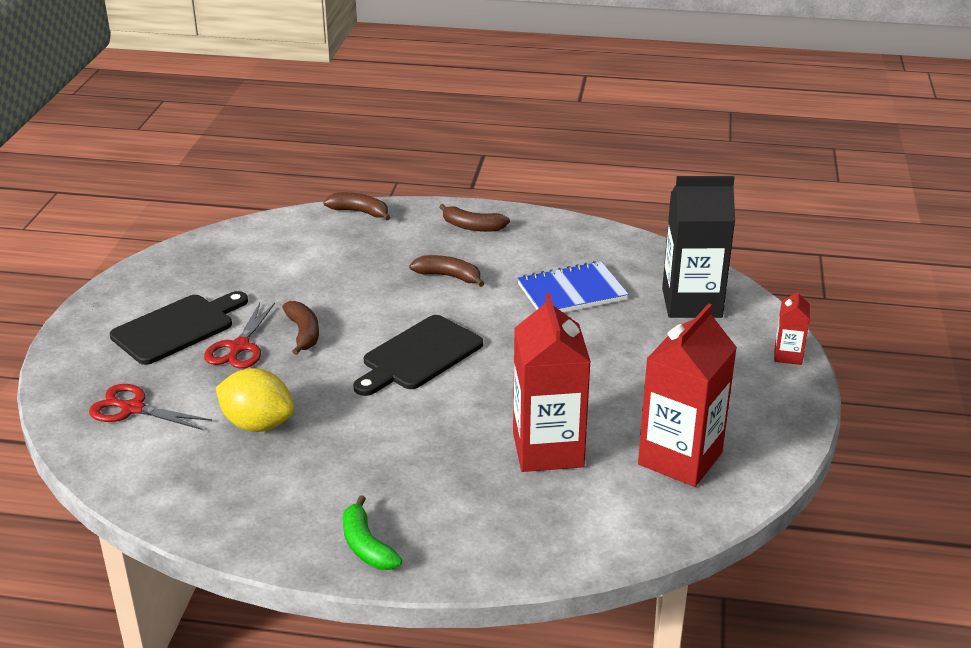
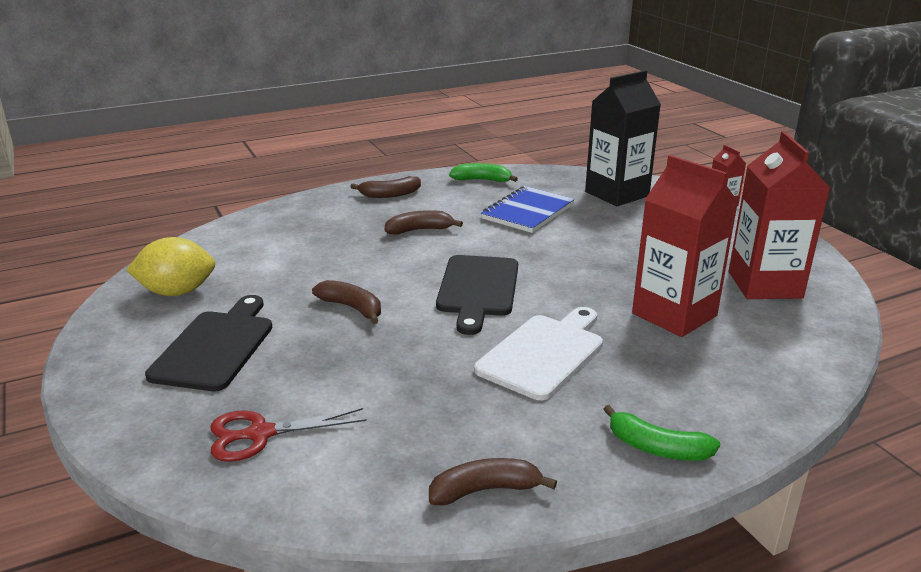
camera: 35 degrees left, 5 degrees down
(239, 347) = (304, 340): red scissors -> none
(257, 424) = (412, 394): yellow lemon -> yellow lemon (177, 292)
(359, 212) = (278, 210): brown banana -> brown banana (484, 490)
(391, 435) = (543, 353): none -> white cutting board
(579, 239) = (482, 180): none -> green banana

